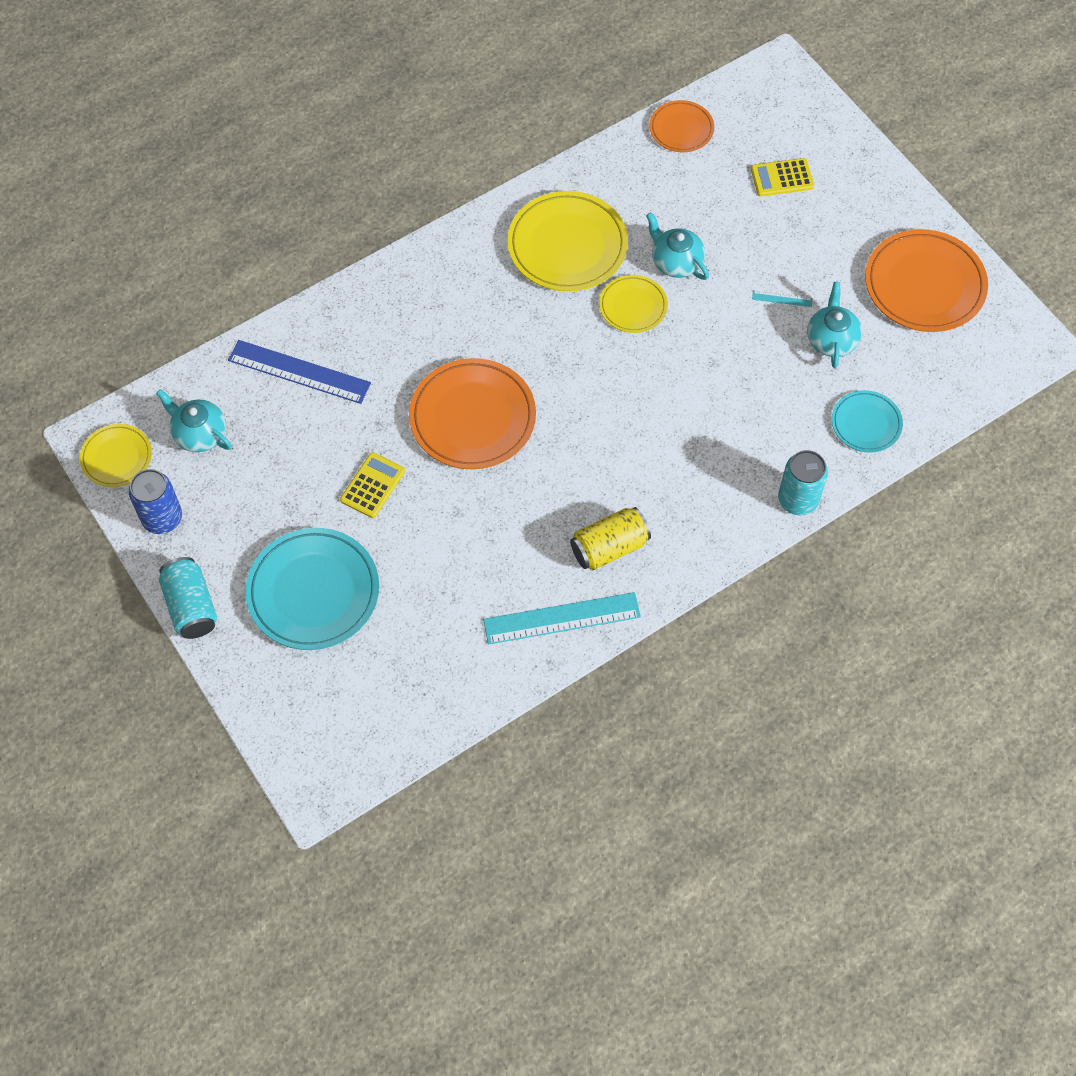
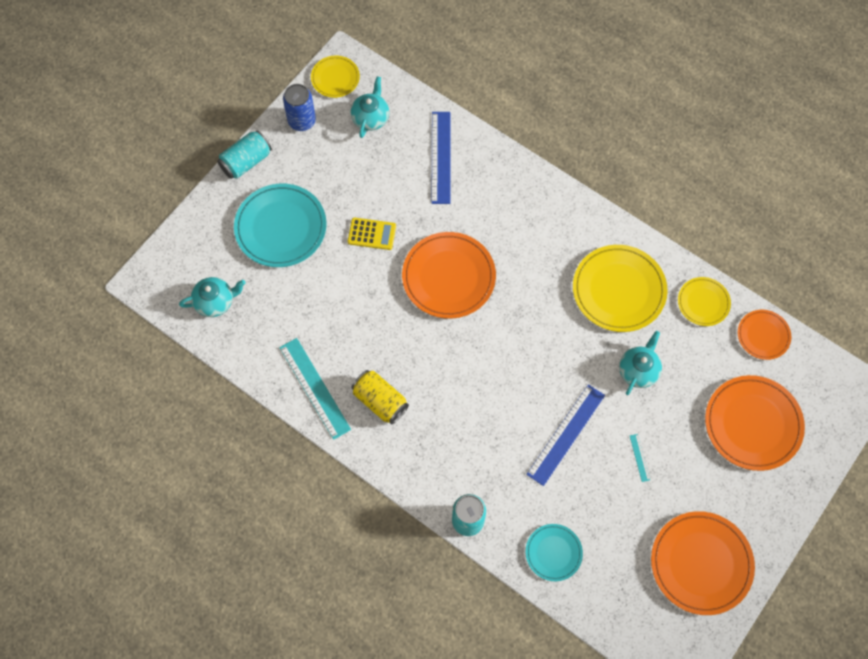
camera: 70 degrees right, 5 degrees up
(633, 306) = (586, 352): yellow plate -> yellow plate (703, 302)
(727, 362) = (566, 434): none -> blue ruler
(782, 178) = (752, 424): yellow calculator -> orange plate
(831, 339) = (618, 505): turquoise teapot -> turquoise teapot (215, 301)

